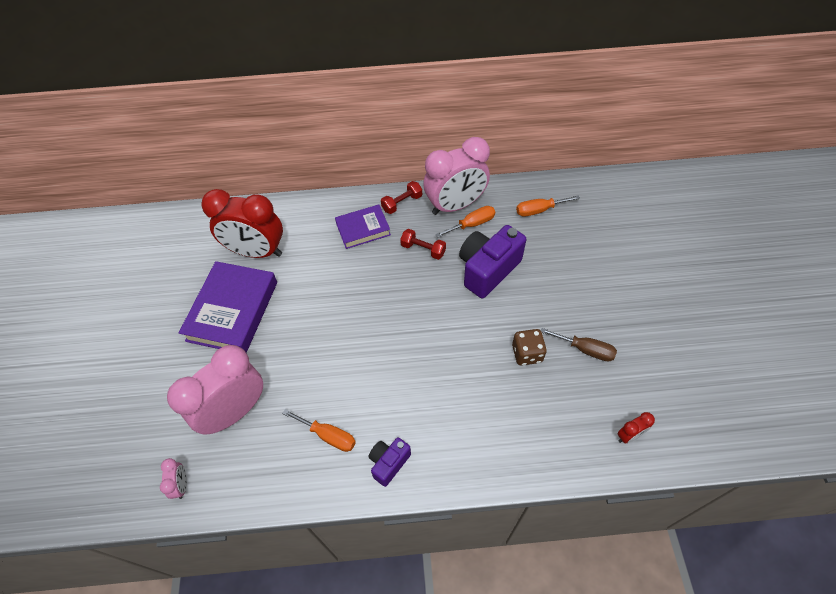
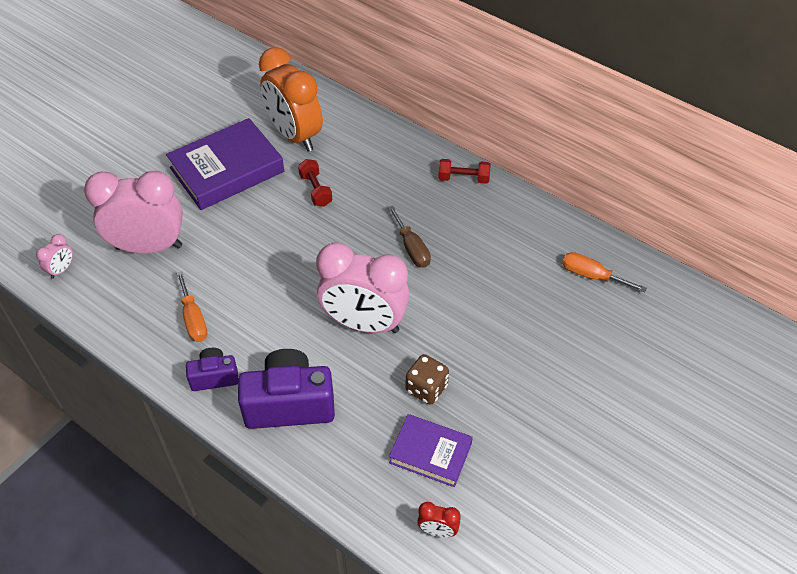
camera: 40 degrees right, 5 degrees down
(256, 251) = (295, 135): red clock -> orange clock
(363, 229) = (402, 177): purple book -> purple book (430, 453)
(423, 249) = (436, 232): red dumbbell -> red dumbbell (315, 190)
(455, 205) = (512, 214): pink clock -> pink clock (364, 323)
(472, 224) = (508, 242): orange screwdriver -> none
(487, 270) = (475, 292): purple camera -> purple camera (289, 404)
(585, 349) = (485, 429): brown screwdriver -> brown screwdriver (412, 248)

